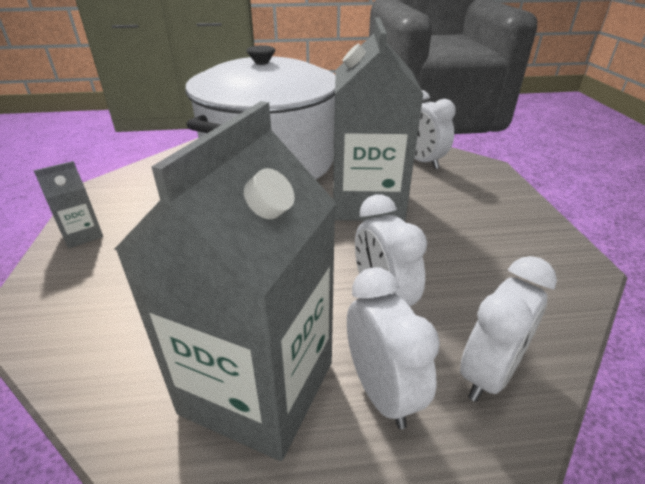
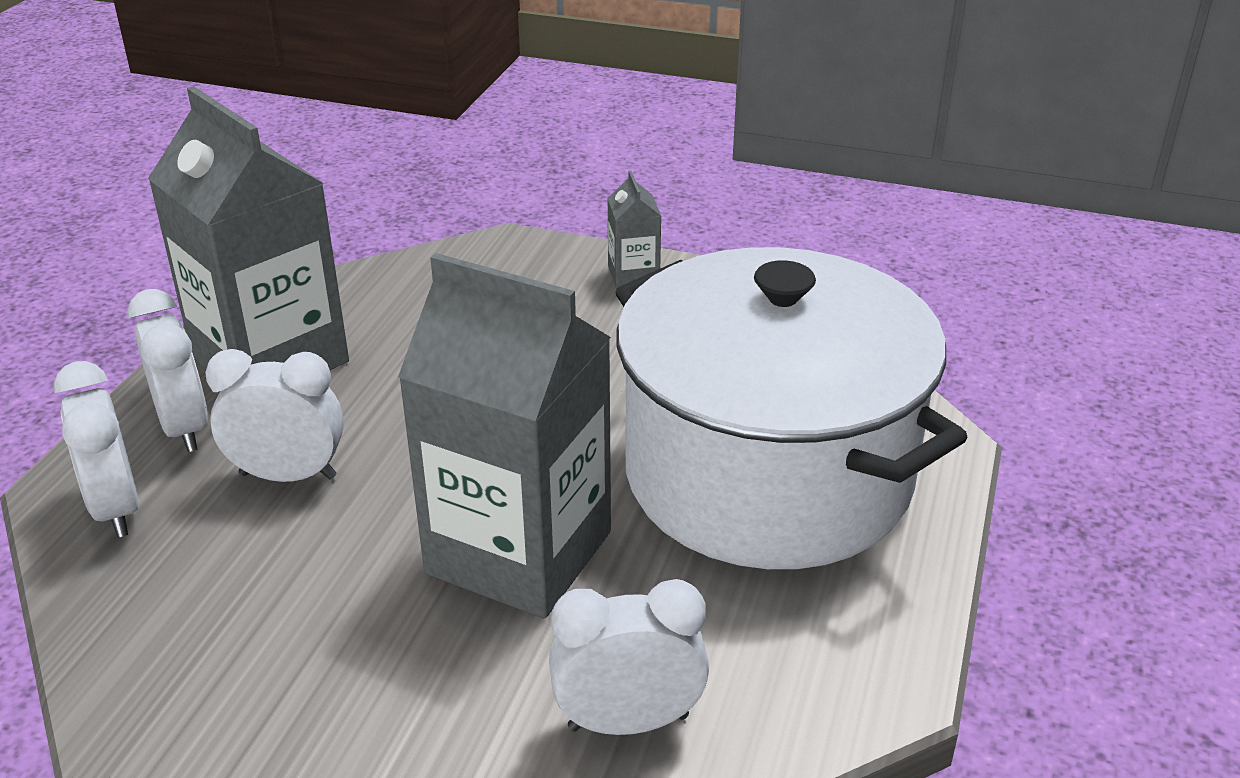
camera: 115 degrees right, 0 degrees up
(381, 392) = (184, 428): white clock -> white clock turned 120 degrees counterclockwise

